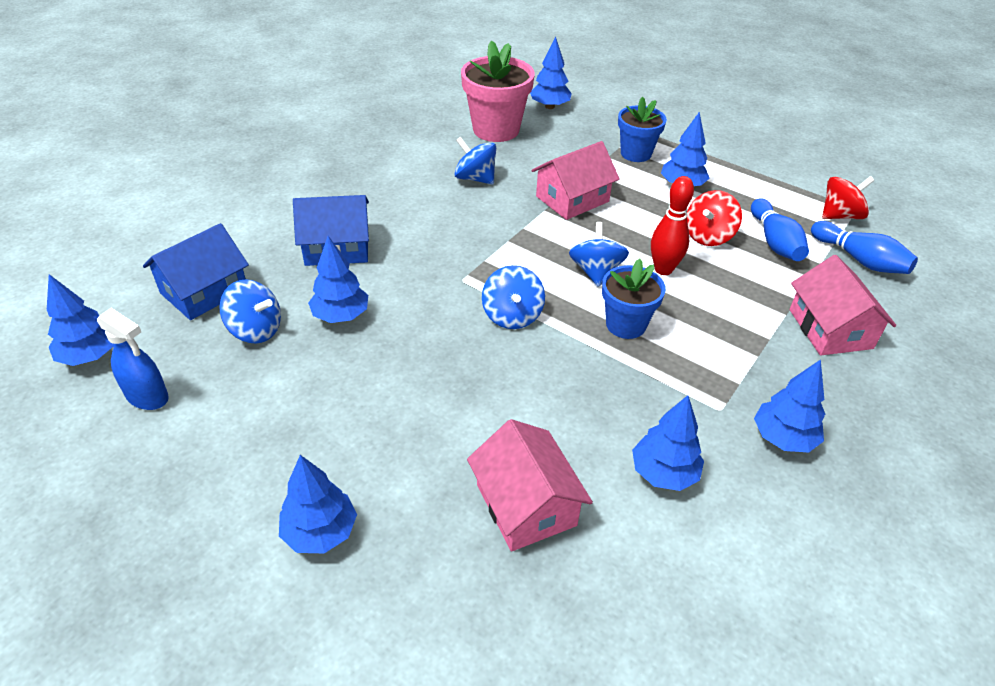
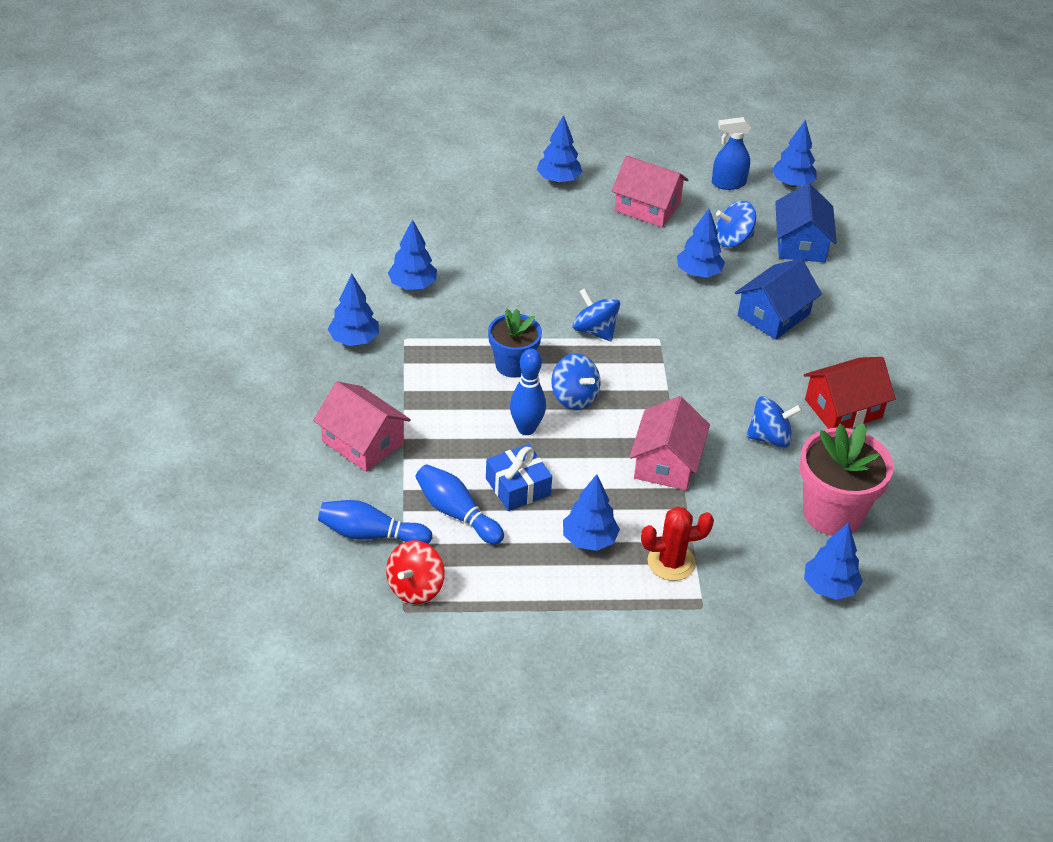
camera: 140 degrees right, 0 degrees up
(395, 169) = (843, 408): none -> red house
(526, 504) = (473, 236): pink house -> pink house (647, 207)
(635, 153) = (671, 562): blue flower pot -> red cactus
(663, 269) = (526, 429): red bowling pin -> blue bowling pin
(708, 236) = (517, 487): red spinning top -> blue gift

